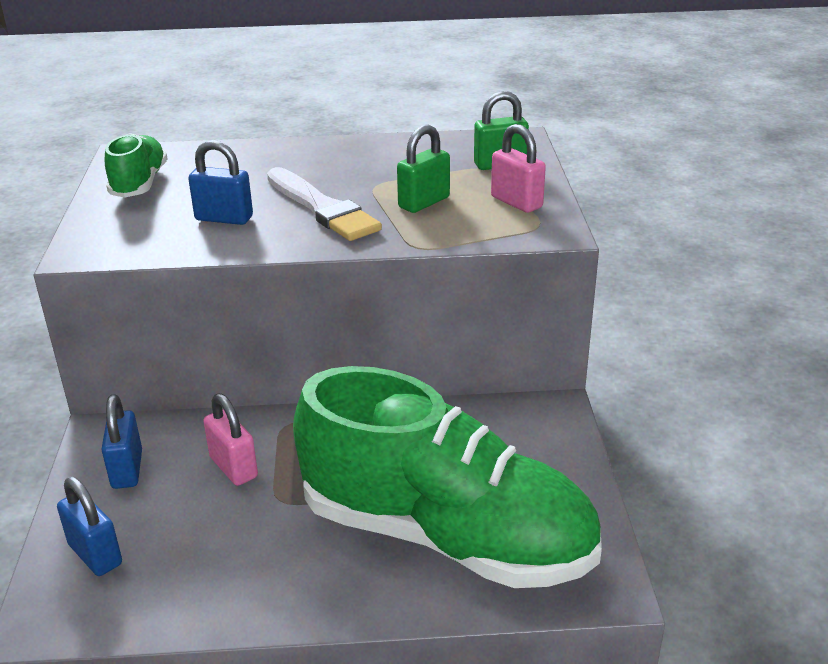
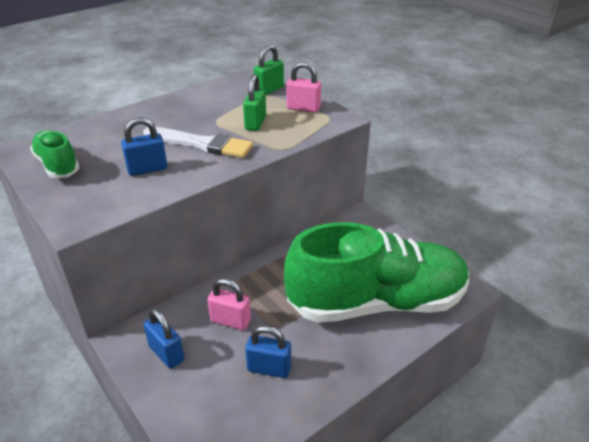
camera: 35 degrees left, 5 degrees up
(95, 554) = (202, 412): blue padlock -> blue padlock (269, 368)

